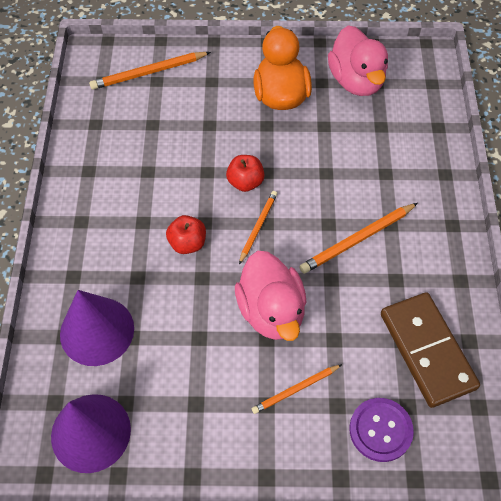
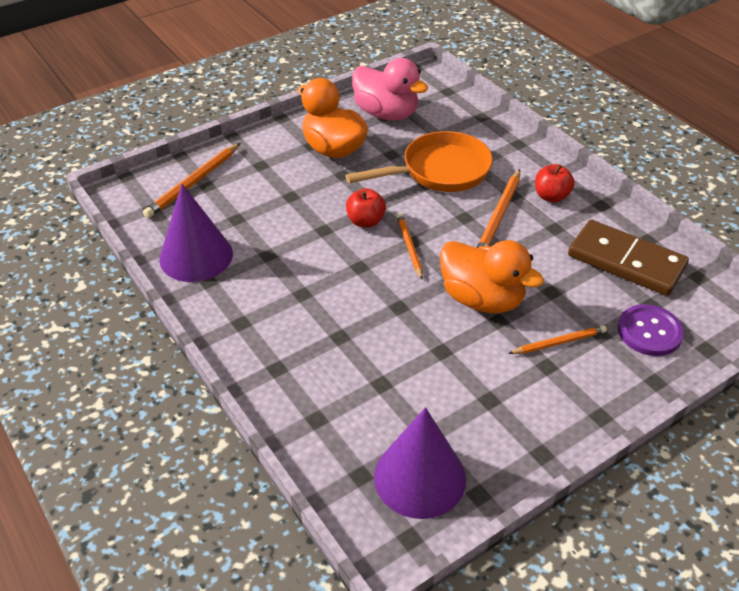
camera: 35 degrees left, 15 degrees down
(97, 331) = (344, 397): purple cone -> purple cone (196, 256)
(187, 243) = (360, 288): red apple -> red apple (551, 196)
(271, 311) = (482, 299): pink duck -> orange duck
(295, 390) = (559, 342): orange pencil -> orange pencil turned 135 degrees counterclockwise
(348, 165) = (439, 171): none -> orange pan

